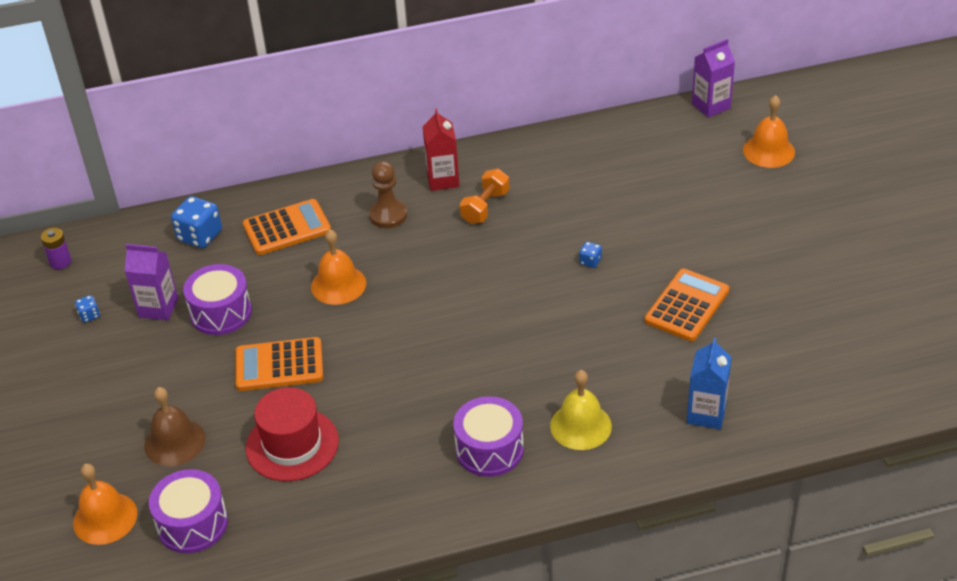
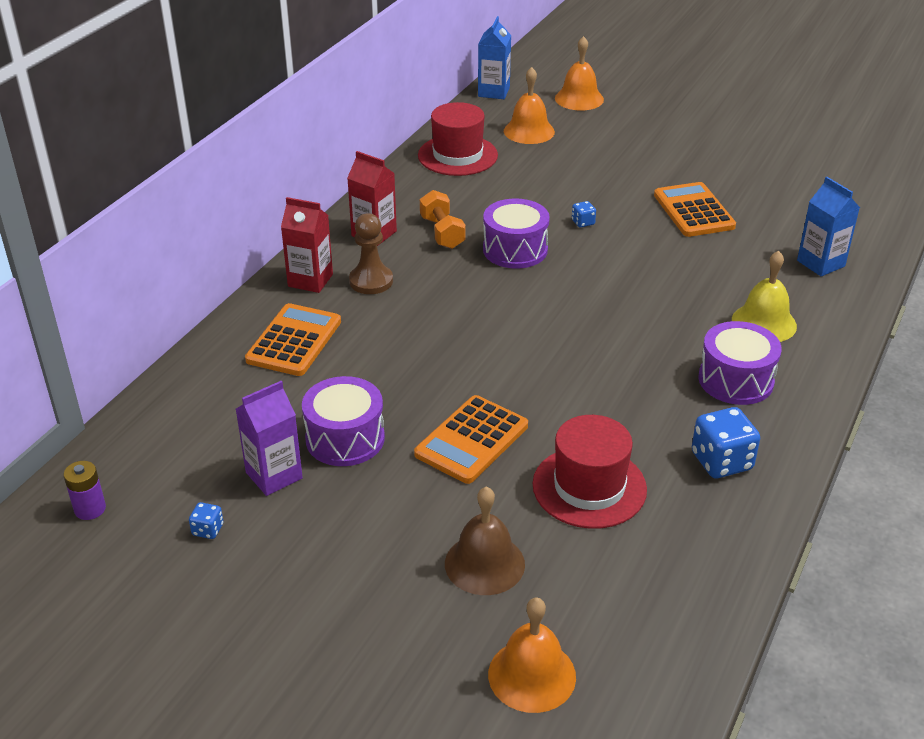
camera: 50 degrees left, 5 degrees down
(192, 524) = (617, 611): purple drum -> purple drum (515, 250)
(200, 236) = (215, 396): blue dice -> blue dice (721, 461)
(338, 285) = (416, 352): orange bell -> orange bell (529, 131)
(356, 190) = (310, 280): none -> red carton
(594, 149) = (457, 155): none -> red hat
(711, 106) = (493, 92): purple carton -> blue carton

